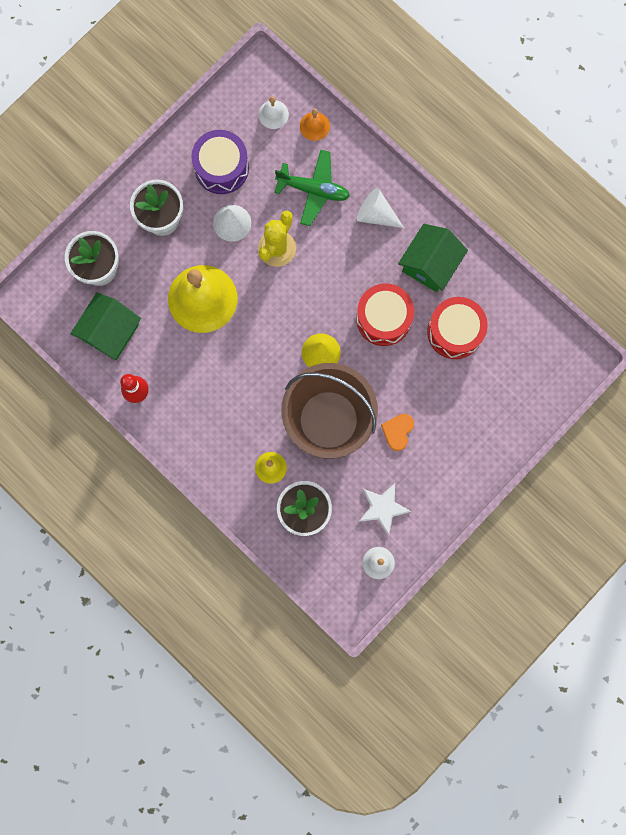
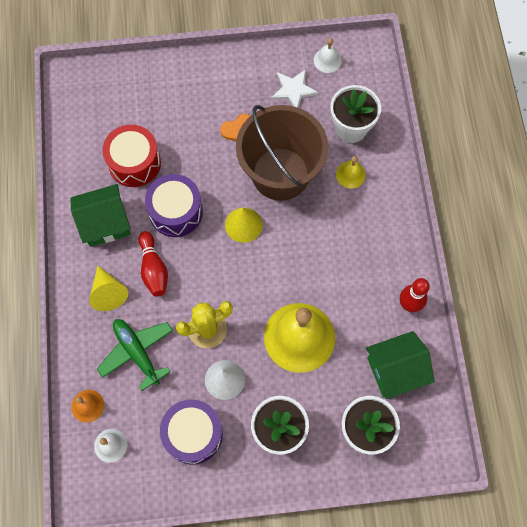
camera: 140 degrees left, 10 degrees down
(359, 260) = (153, 269): none -> red bowling pin
(376, 214) = (108, 293): white cone -> yellow cone
(383, 319) = (176, 212): red drum -> purple drum

